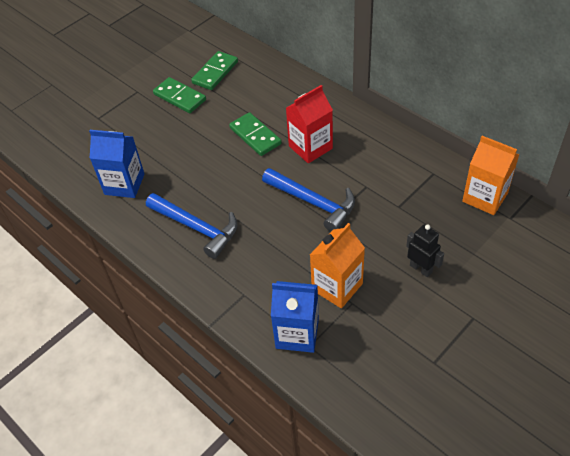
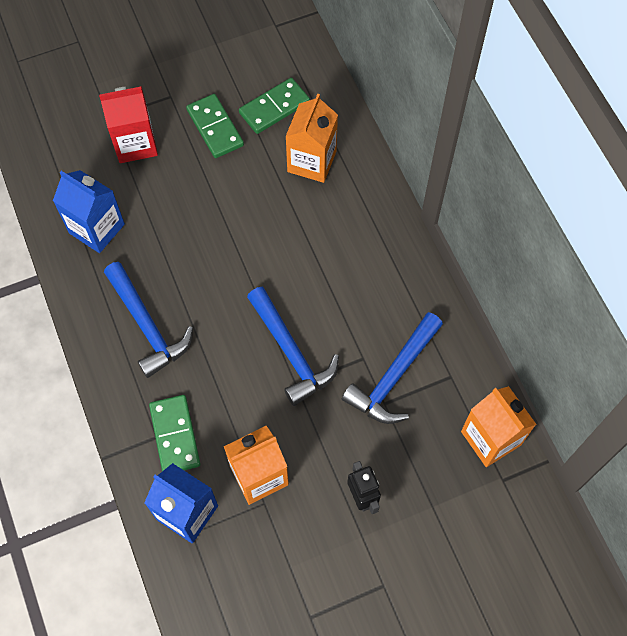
camera: 20 degrees right, 15 degrees up
(255, 136) = (274, 226): green domino -> green domino (175, 435)
(259, 92) = (311, 161): none -> orange carton
(310, 147) = (329, 273): red carton -> red carton (135, 143)
(395, 189) = (393, 377): none -> blue hammer

